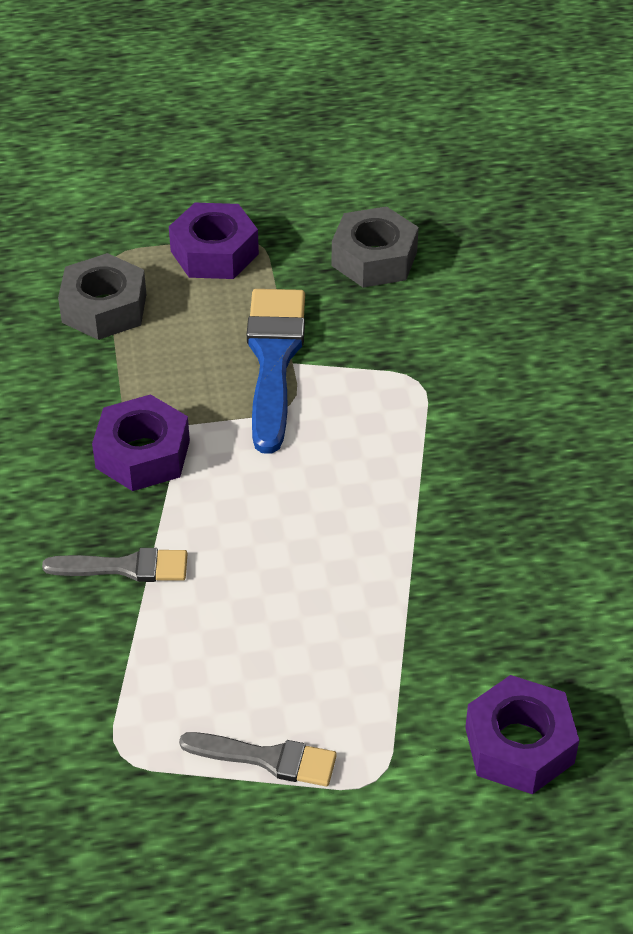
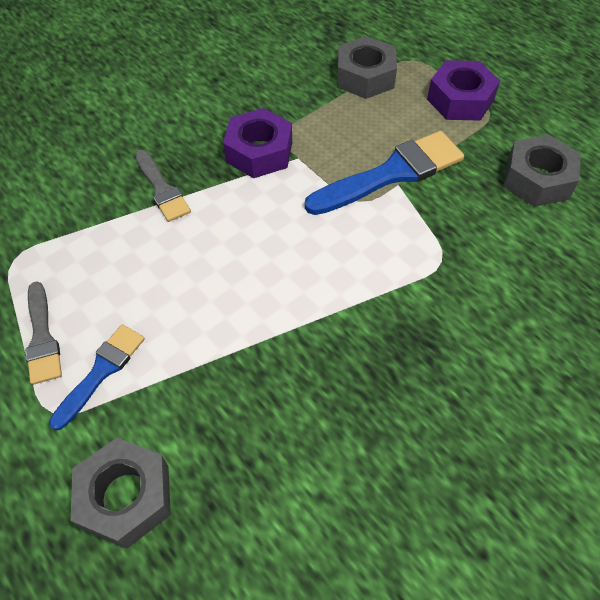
camera: 60 degrees right, 10 degrees up
(354, 717) = (101, 371): none -> blue brush
(519, 745) = (126, 497): purple nut -> grey nut

